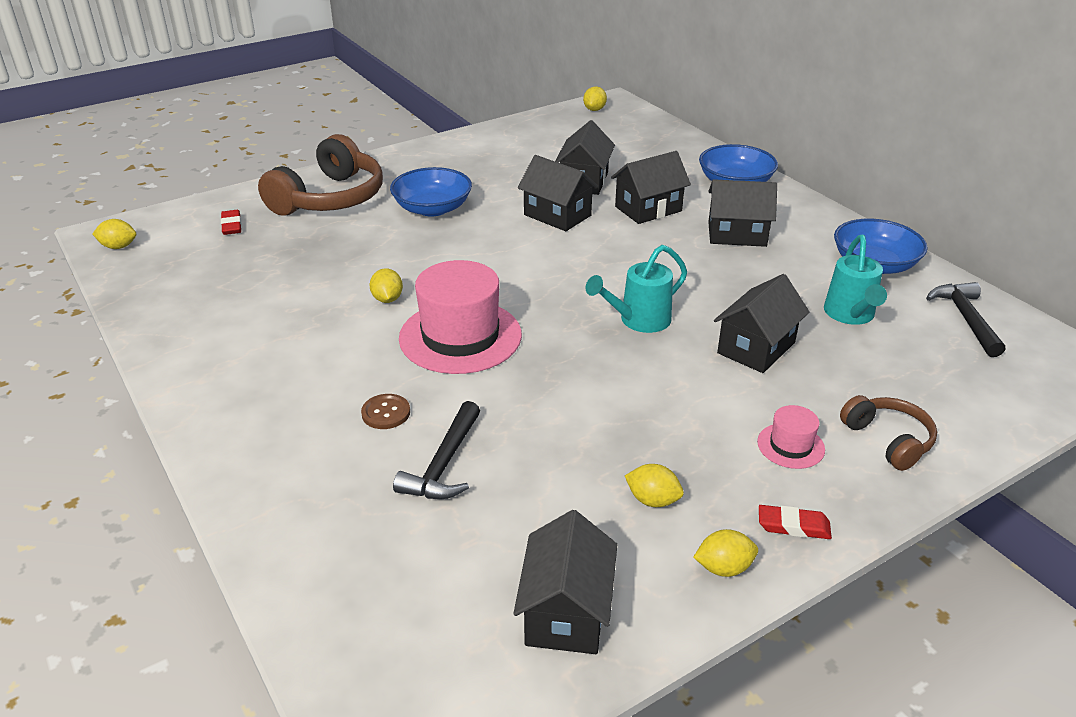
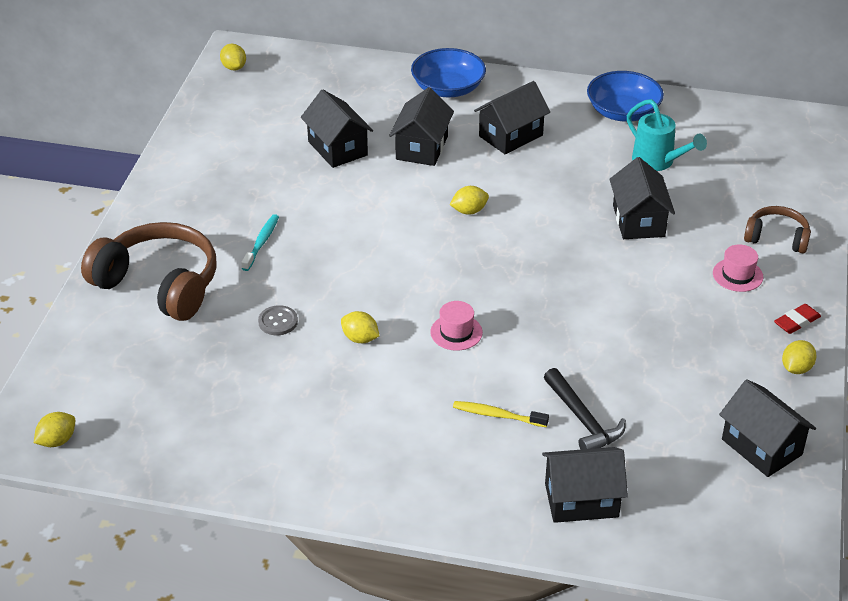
camera: 45 degrees left, 5 degrees up
(231, 225) = (121, 360): red eraser -> none
(330, 198) = (159, 284): brown headphones -> brown headphones turned 45 degrees counterclockwise
(356, 258) = (278, 322): none -> grey button
(386, 413) = (497, 415): brown button -> yellow toothbrush
(432, 208) = (261, 242): blue bowl -> turquoise toothbrush
(460, 336) = (456, 332): pink hat -> pink hat, size x0.47
(557, 215) = (366, 192): black house -> black house (581, 500)
(639, 320) = (547, 245): turquoise watering can -> none
(652, 500) = (717, 357): yellow lemon -> yellow lemon (469, 211)
(965, 319) = (719, 125): black hammer -> none

